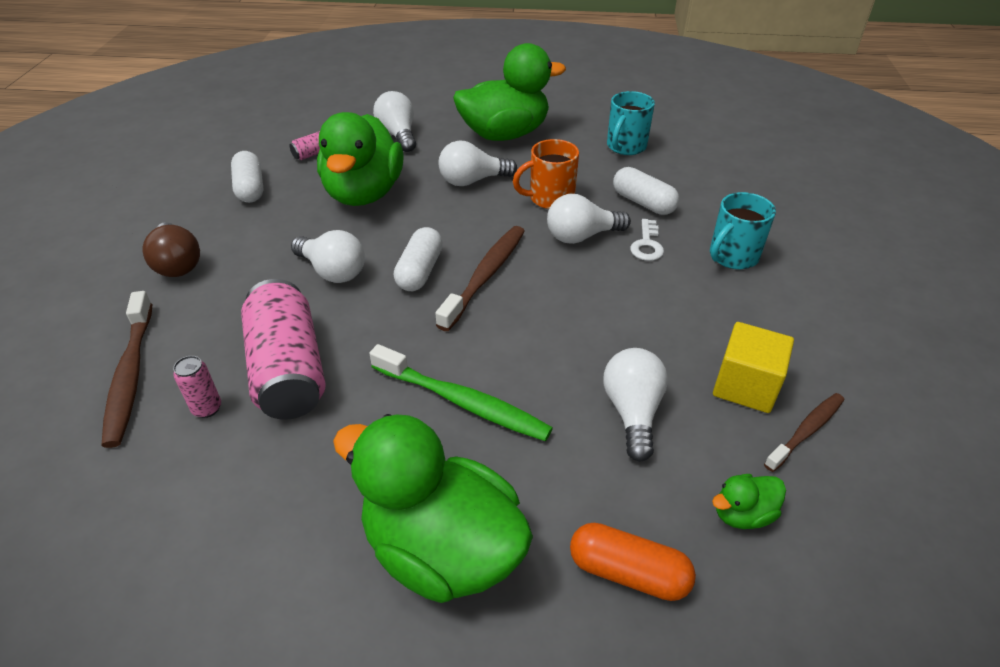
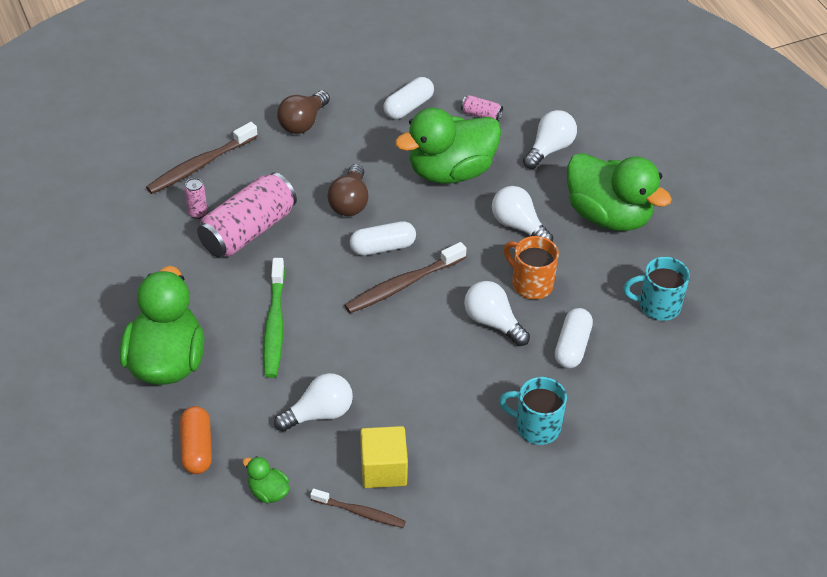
camera: 60 degrees right, 5 degrees up
(332, 271) = (350, 202): white light bulb -> brown light bulb
(485, 276) = (403, 285): brown toothbrush -> brown toothbrush turned 150 degrees clockwise
(647, 244) = (512, 367): white key -> none

